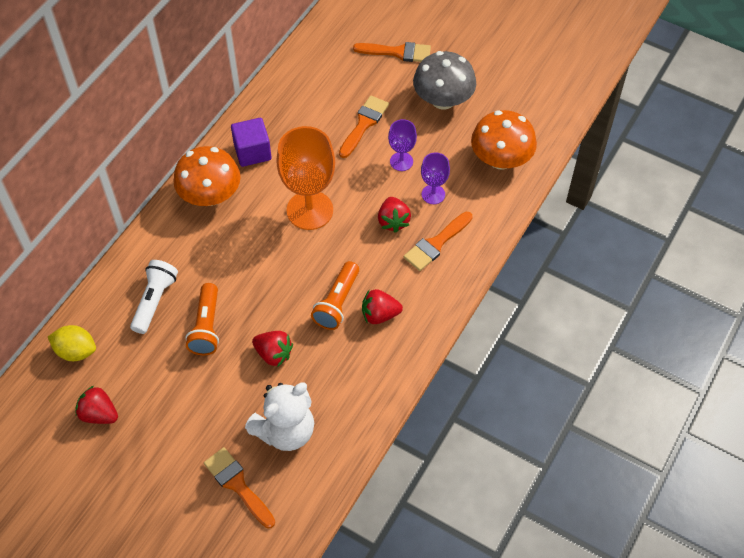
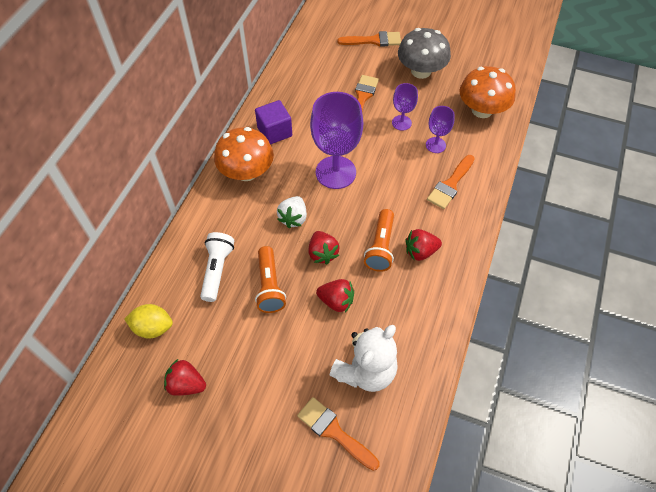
camera: 10 degrees left, 0 degrees up
(249, 256) = (293, 218): none -> white strawberry
(309, 210) = (335, 172): orange goblet -> purple goblet
(393, 221) = (409, 171): red strawberry -> red strawberry (322, 253)

